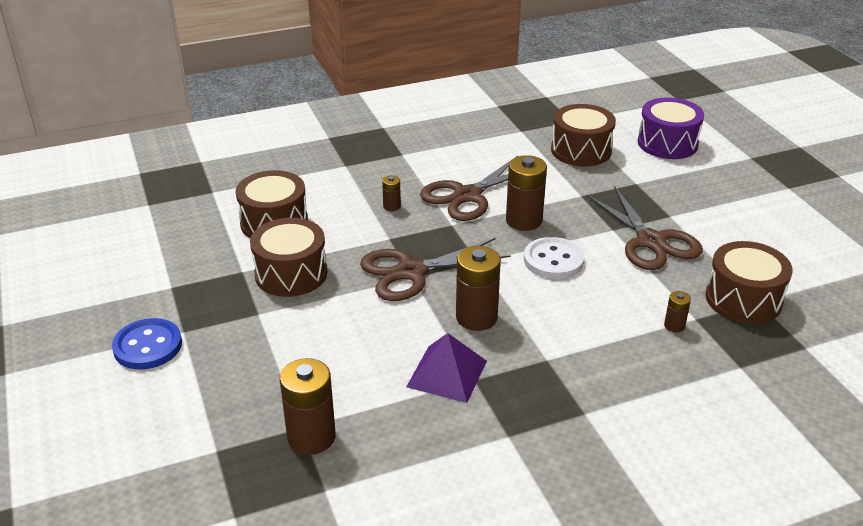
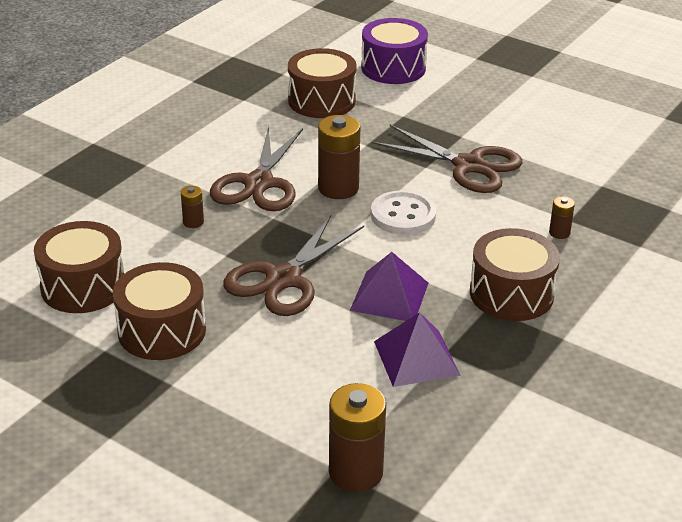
camera: 35 degrees left, 0 degrees up
(148, 346) = (87, 470): blue button -> none
(476, 317) = (389, 296): brown battery -> purple pyramid
(743, 299) = (589, 188): brown drum -> brown drum (511, 294)

